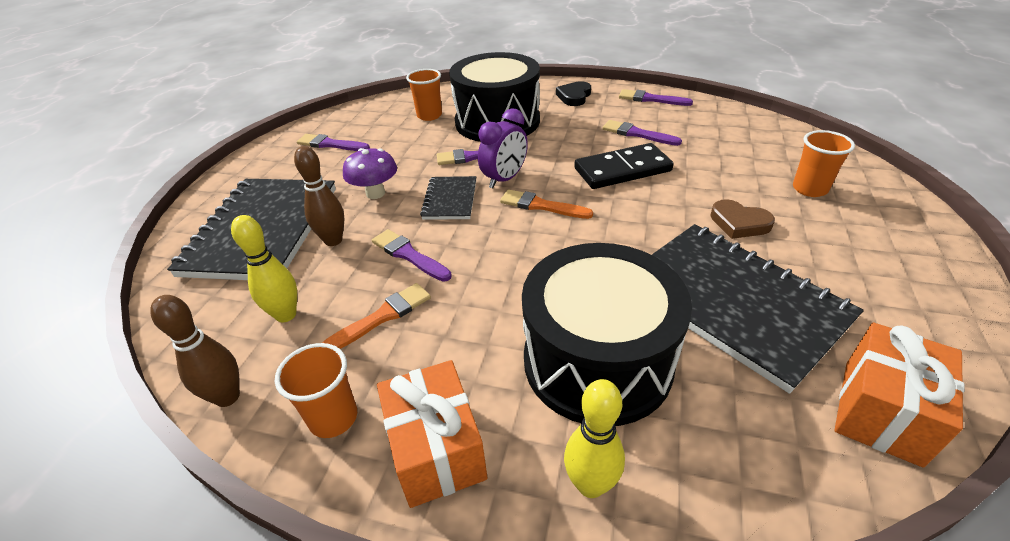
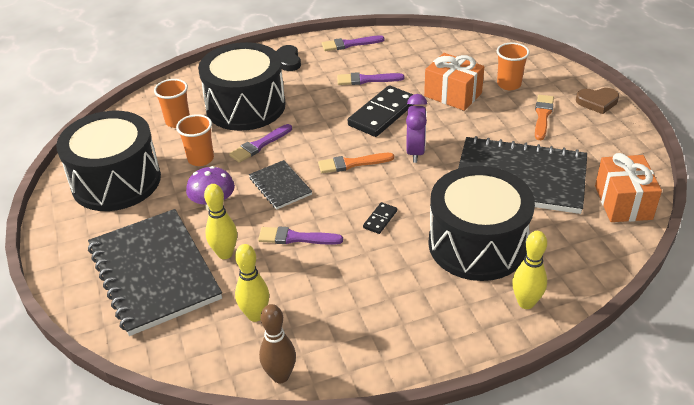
camera: 35 degrees left, 0 degrees up
(330, 144) = (116, 181): purple brush -> black drum
(333, 240) = (225, 254): brown bowling pin -> yellow bowling pin
(333, 418) = (362, 349): orange cup -> orange cup (200, 159)
(382, 317) = (325, 283): orange brush -> orange brush (542, 116)
(436, 449) = (437, 330): orange gift -> orange gift (453, 95)
(504, 179) = (304, 154): purple clock -> purple clock (415, 152)
(511, 275) = (380, 219): none -> black domino
(739, 223) = (486, 125): brown heart -> brown heart (597, 102)

